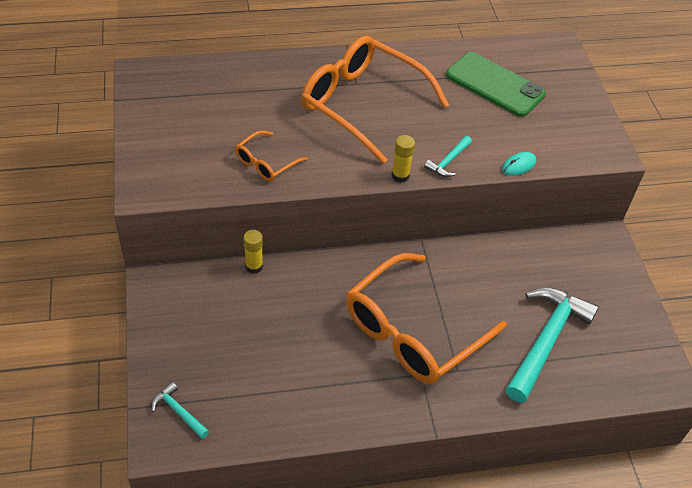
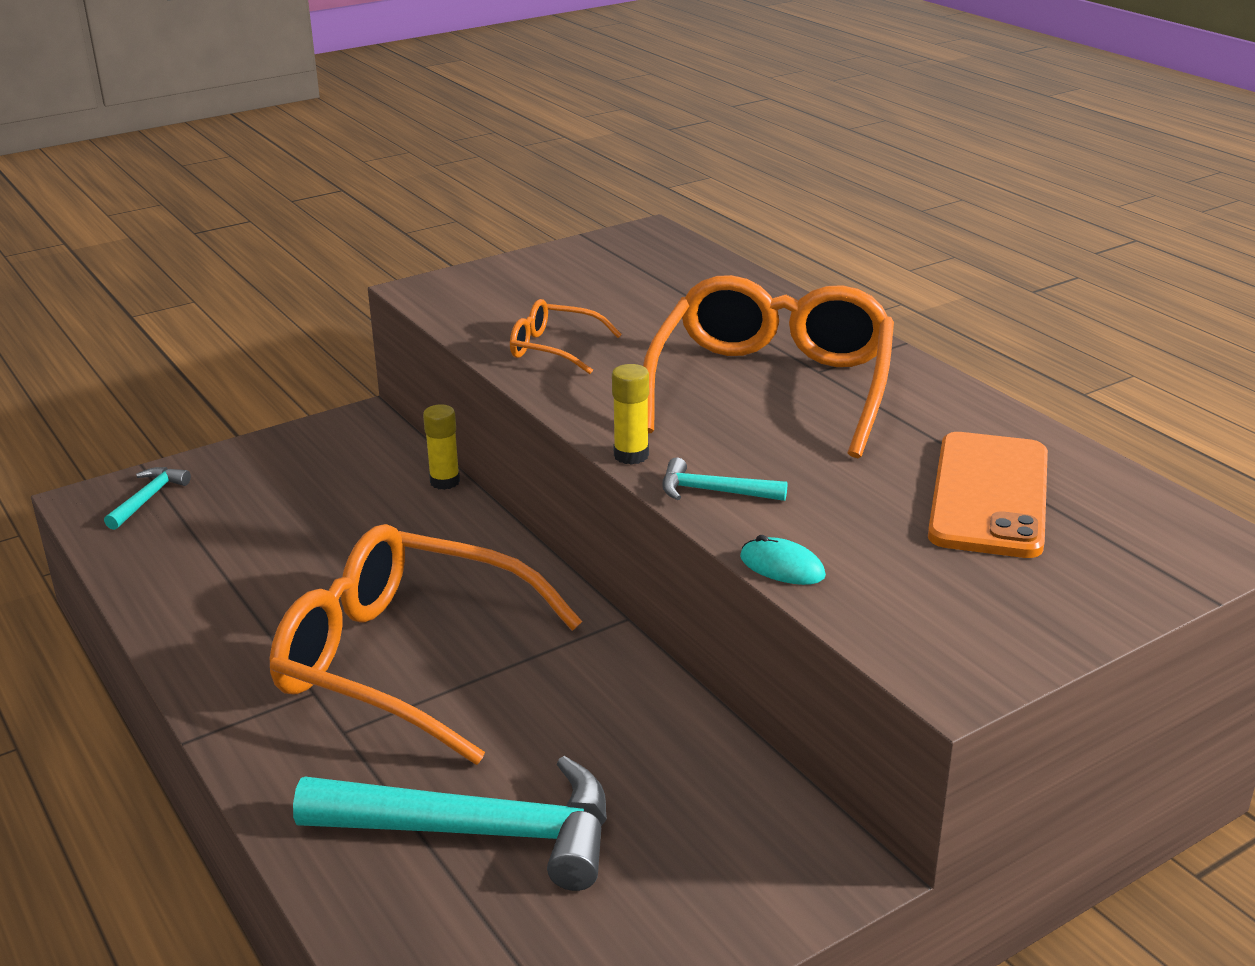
camera: 70 degrees right, 20 degrees down
(495, 85) = (989, 495): green phone -> orange phone

